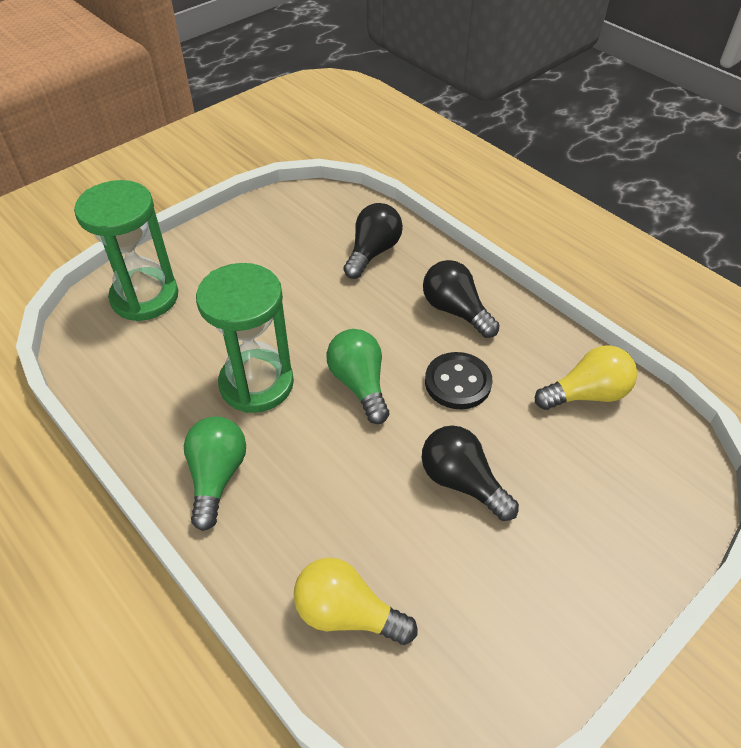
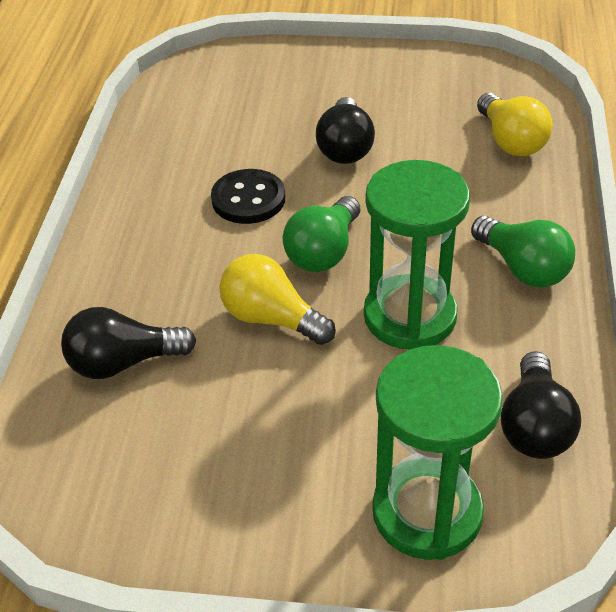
camera: 130 degrees left, 5 degrees down
(217, 477) = (522, 268): green light bulb -> green light bulb turned 90 degrees counterclockwise
(455, 311) = (155, 248): black light bulb -> black light bulb (534, 426)
(586, 394) = (178, 132): yellow light bulb -> yellow light bulb (271, 318)

